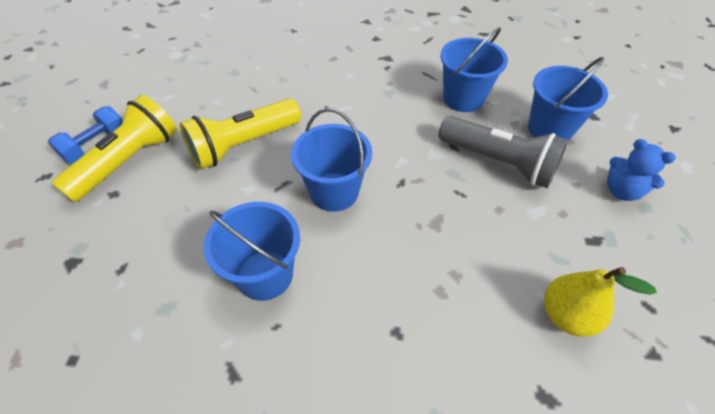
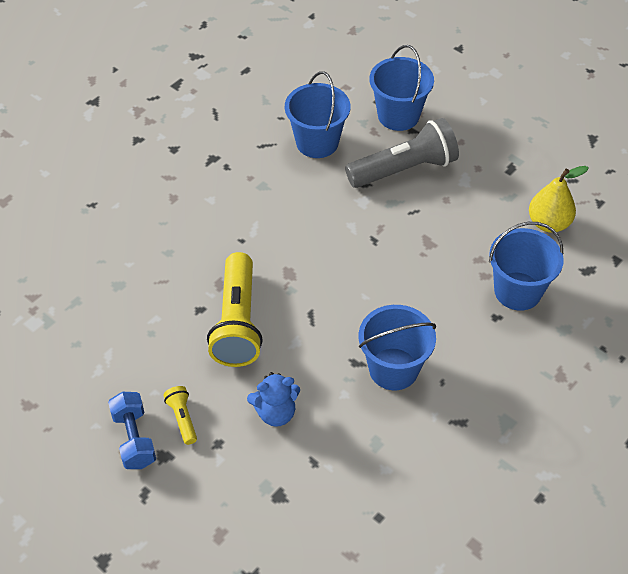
camera: 55 degrees left, 0 degrees up
(129, 161) = (182, 418): yellow flashlight -> yellow flashlight, size x0.45
(334, 192) = (348, 287): blue bucket -> blue bucket (517, 291)
(621, 191) = (486, 123): blue teddy bear -> blue teddy bear (275, 413)

